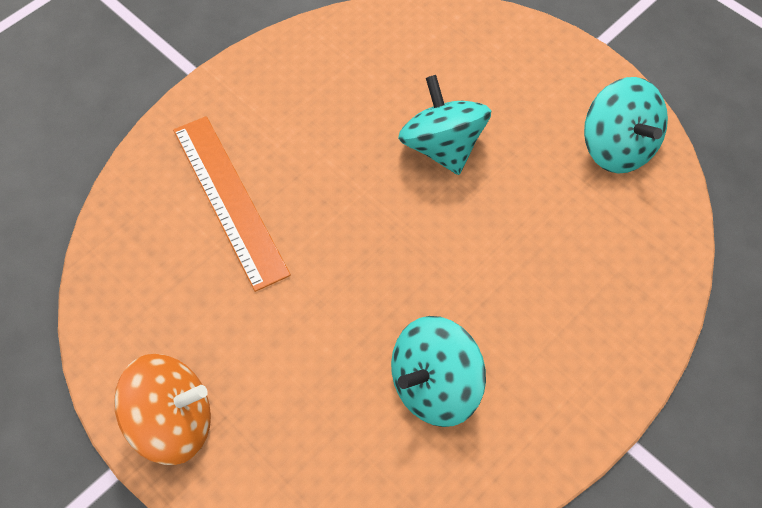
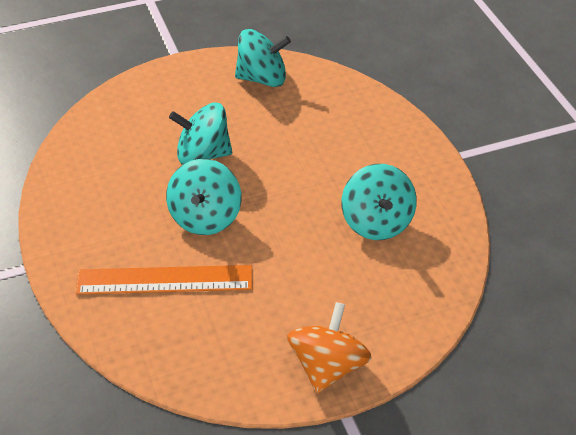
camera: 65 degrees left, 15 degrees down
(342, 195) = (205, 217): none -> turquoise spinning top

